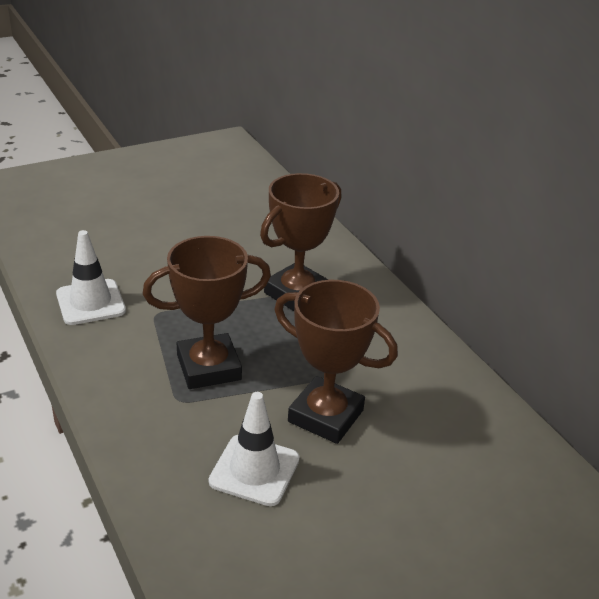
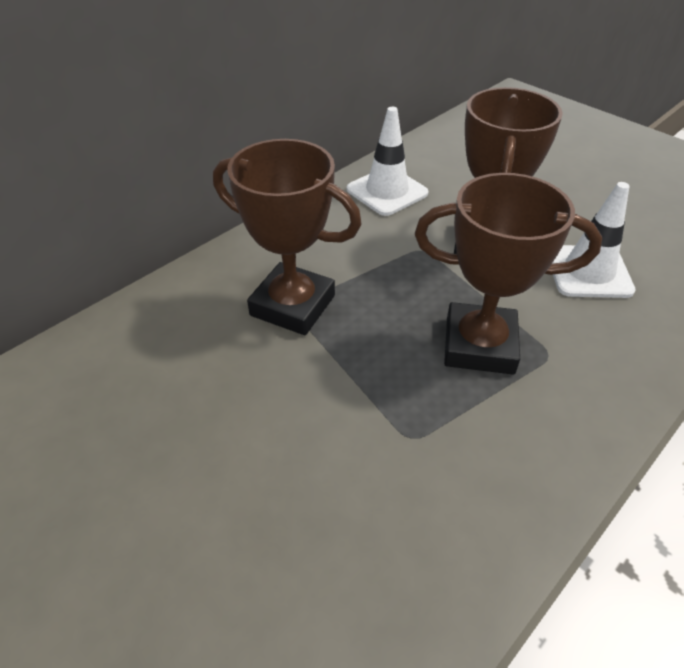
camera: 105 degrees left, 10 degrees up
(90, 302) = (433, 539): white traffic cone -> white traffic cone (387, 191)
(209, 367) = (479, 345): brown trophy -> brown trophy turned 45 degrees counterclockwise

